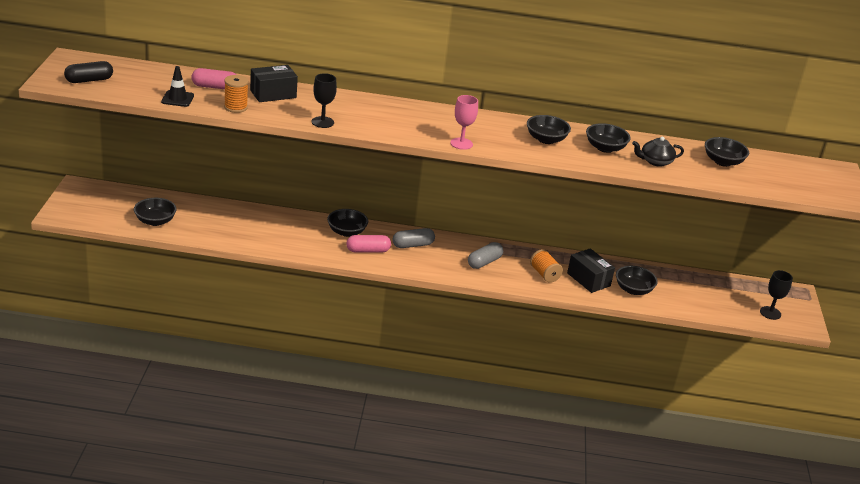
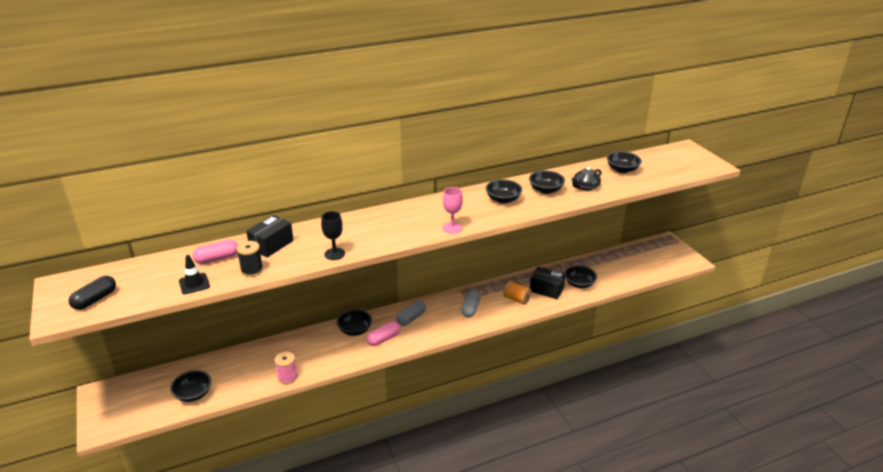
camera: 25 degrees left, 0 degrees up
(235, 107) = (252, 270): orange spool -> black spool
(248, 243) = (287, 377): none -> pink spool
(770, 313) = (667, 262): black goblet -> none

